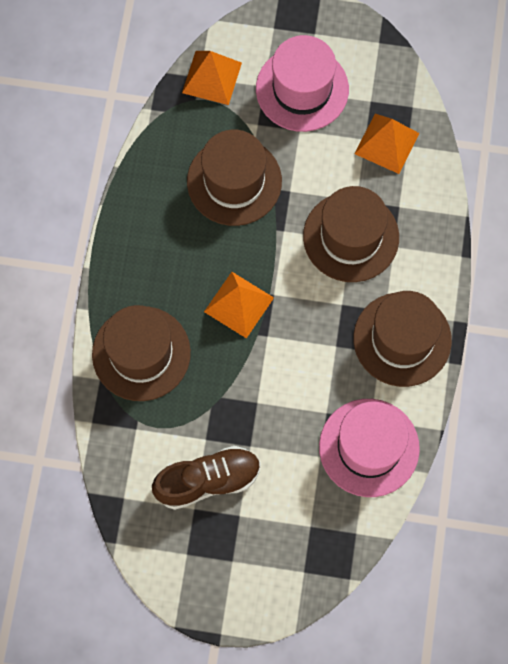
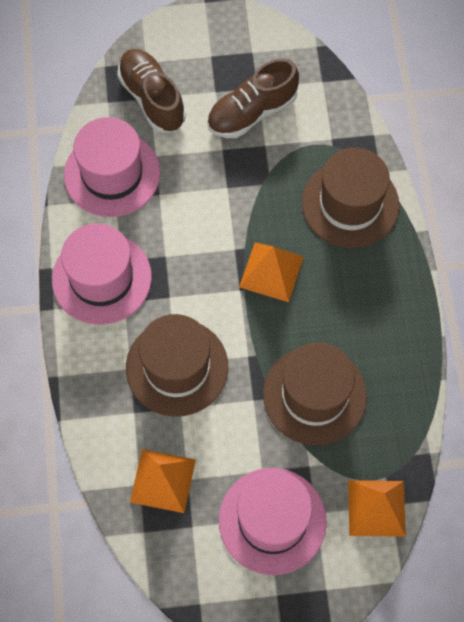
camera: 165 degrees right, 5 degrees down
(308, 525) = (152, 98): none -> brown shoe
(402, 339) = (101, 278): brown hat -> pink hat

